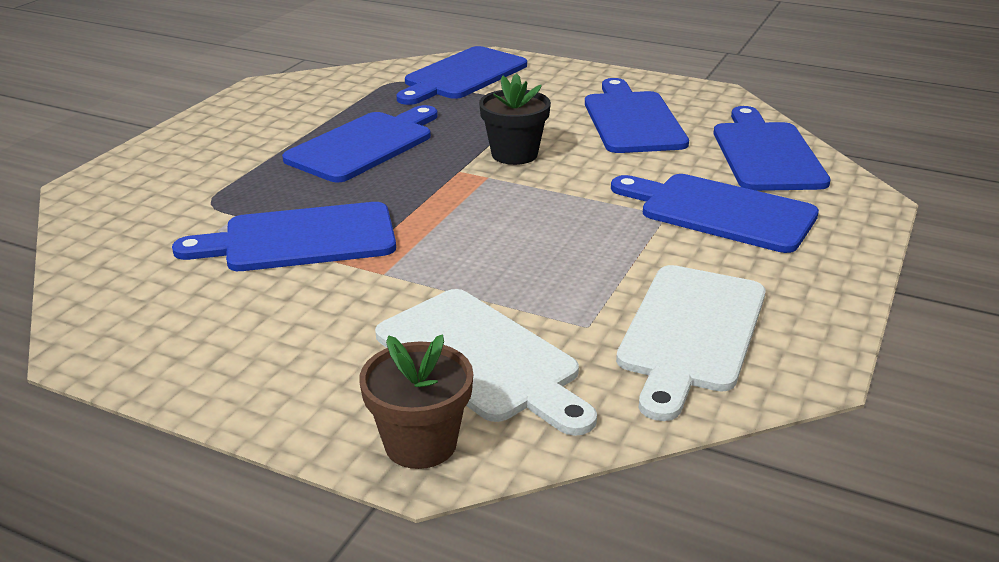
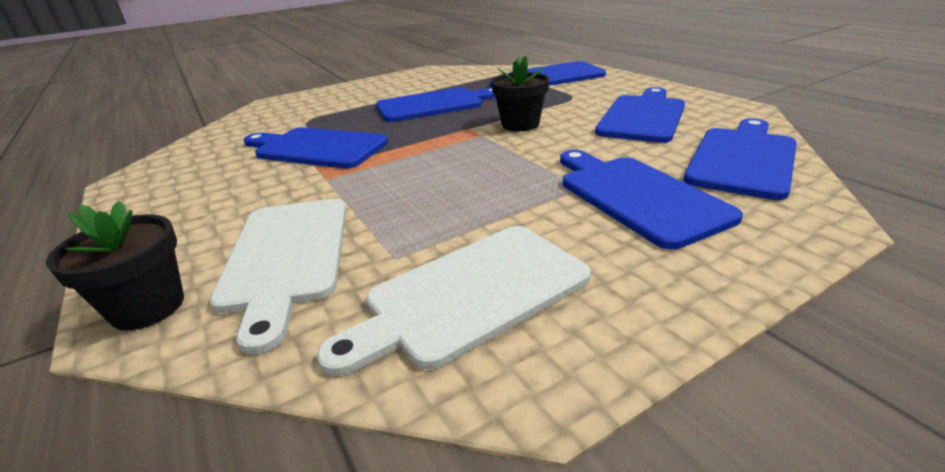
camera: 35 degrees right, 0 degrees up
(420, 444) = (148, 307): brown flower pot -> black flower pot

